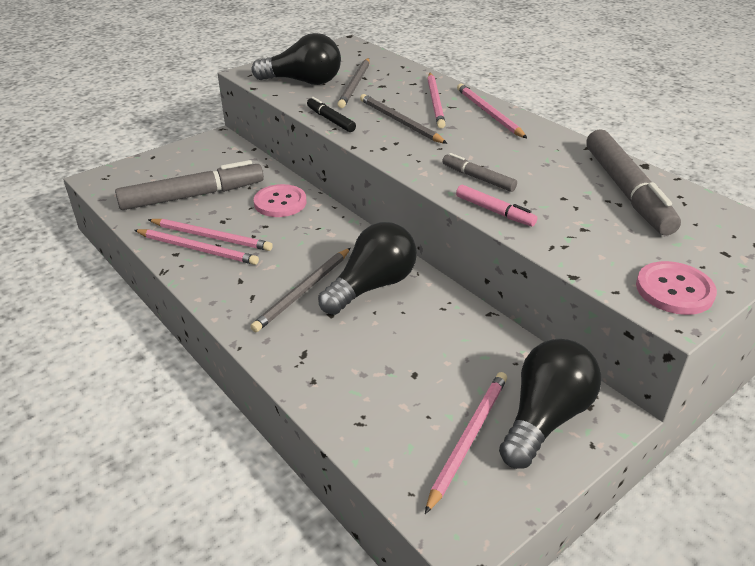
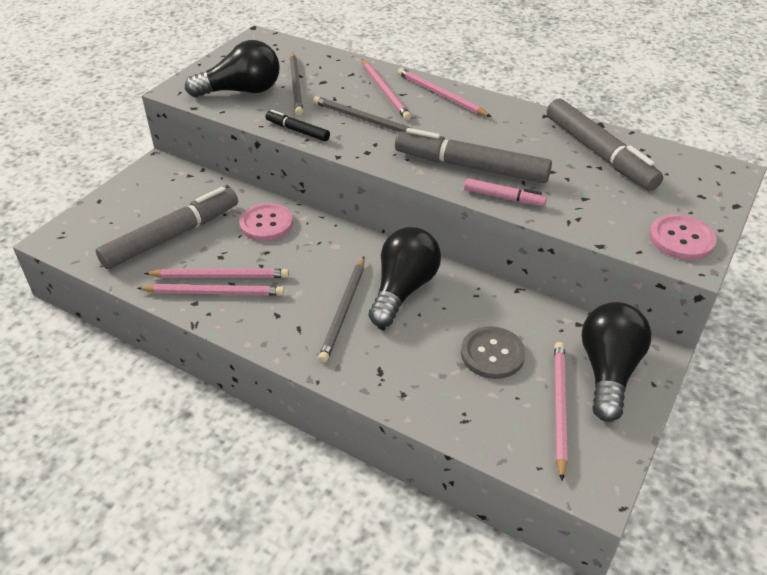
camera: 20 degrees left, 5 degrees up
(426, 367) = (492, 354): none -> grey button
(478, 178) = (470, 167): grey marker -> grey marker, size x2.00

